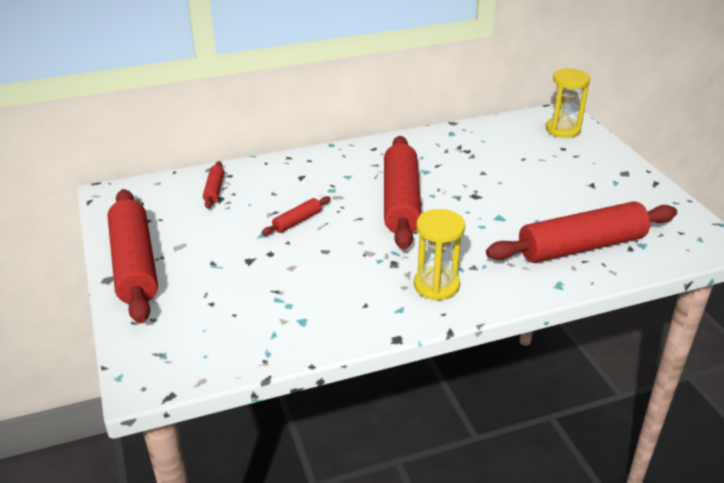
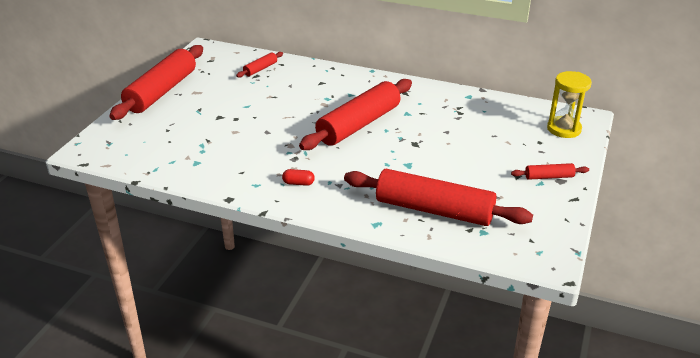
camera: 40 degrees right, 0 degrees up
(297, 221) = (278, 108): red rolling pin -> red rolling pin (549, 177)
(436, 285) = (298, 183): yellow hourglass -> red capsule

